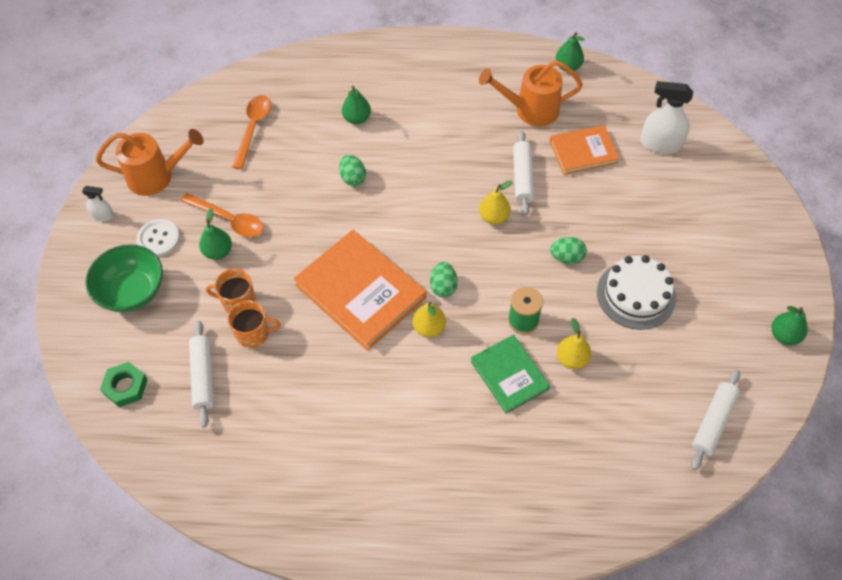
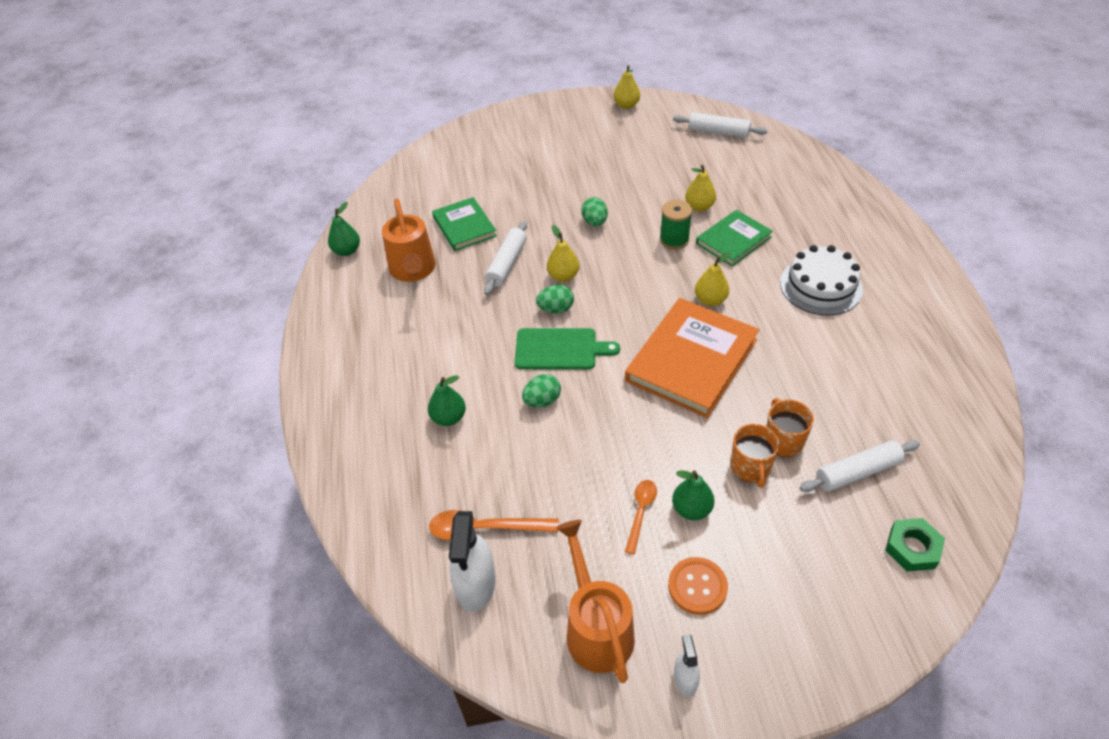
camera: 100 degrees left, 10 degrees down
(132, 292) = (787, 589): green bowl -> none
(159, 239) = (697, 586): white button -> orange button
(229, 220) = (641, 512): orange spoon -> orange spoon, size x0.65
(404, 199) = (559, 349): none -> green cutting board
(443, 286) = (659, 298): green egg -> green egg (556, 309)
(522, 177) = (507, 263): white rolling pin -> white rolling pin turned 60 degrees counterclockwise
(583, 152) = (464, 226): orange book -> green book
(636, 294) = (619, 178): white cake -> white cake (821, 286)
(660, 143) = (444, 180): white spray bottle -> white spray bottle (476, 584)
(784, 335) = (626, 105): green pear -> yellow pear

